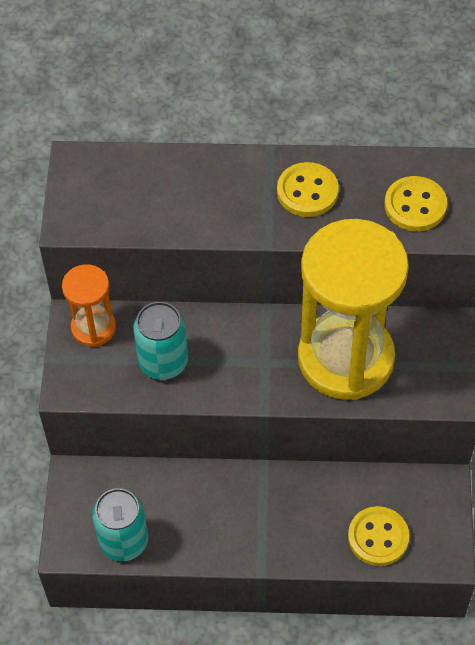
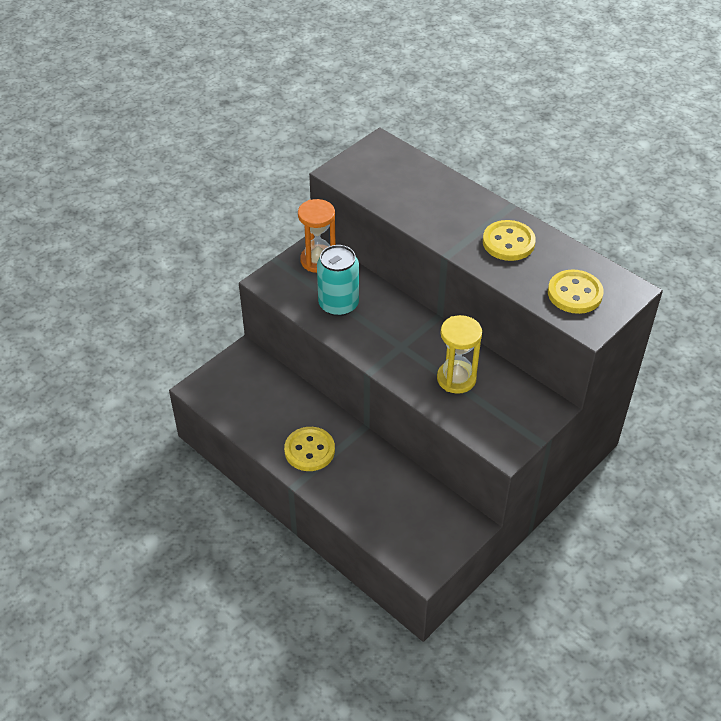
camera: 40 degrees right, 10 degrees down
(124, 541) = (233, 408): turquoise can -> none
(345, 358) = (456, 378): yellow hourglass -> yellow hourglass, size x0.48
(378, 537) = (390, 522): yellow button -> yellow button (309, 450)

